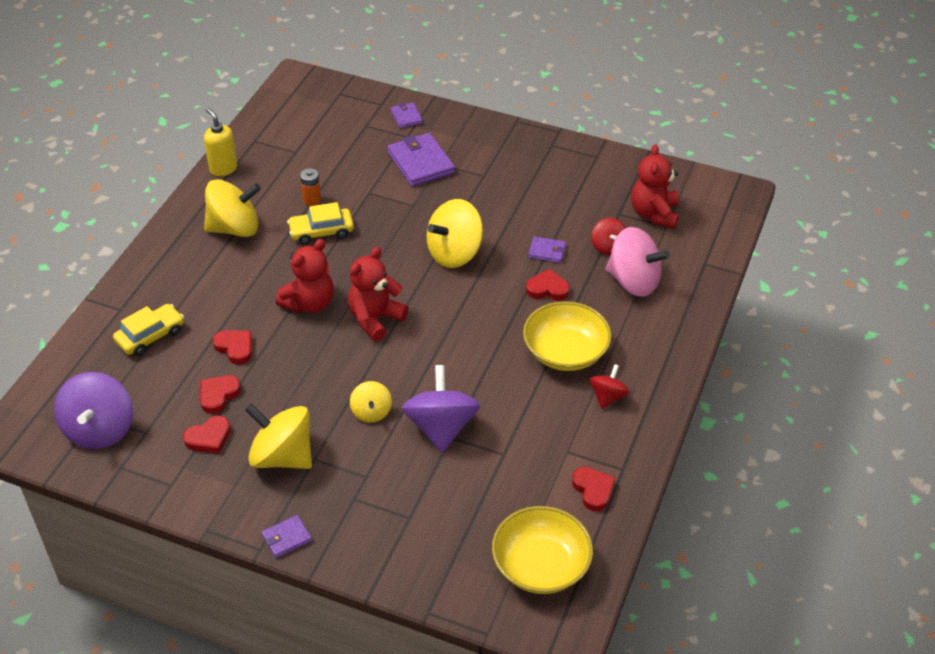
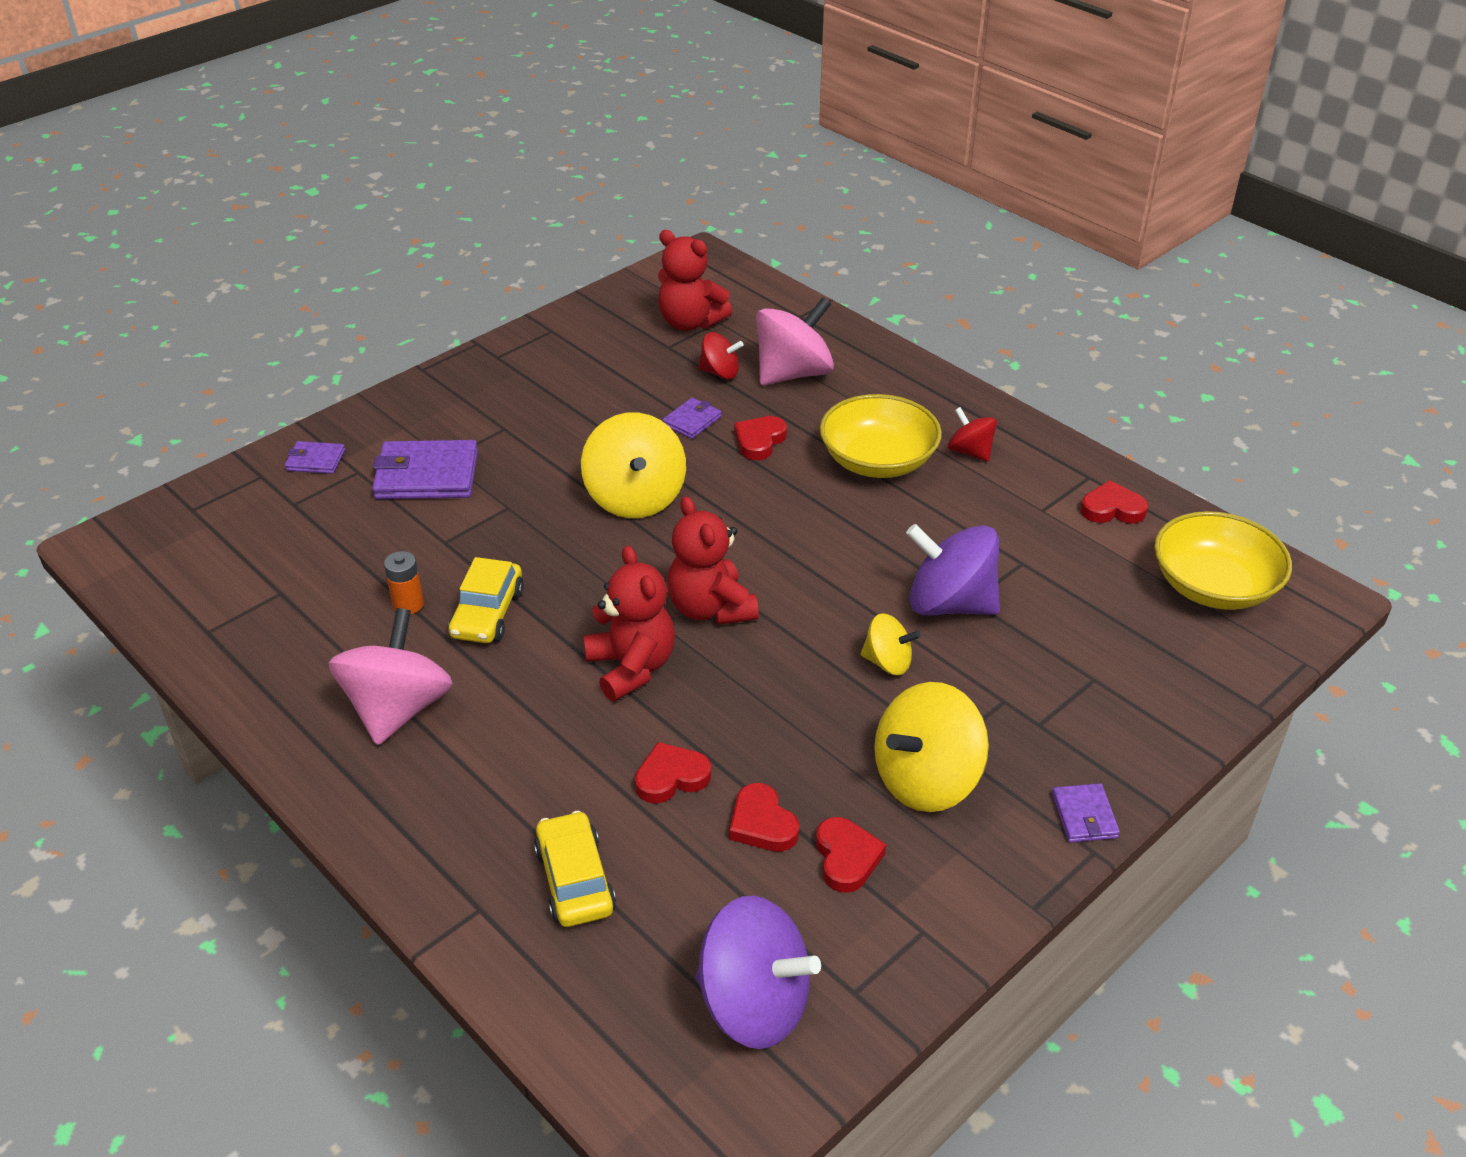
camera: 65 degrees left, 5 degrees down
(223, 168) = (240, 686): yellow soap dispenser -> none
(234, 228) = (398, 709): yellow spinning top -> pink spinning top

